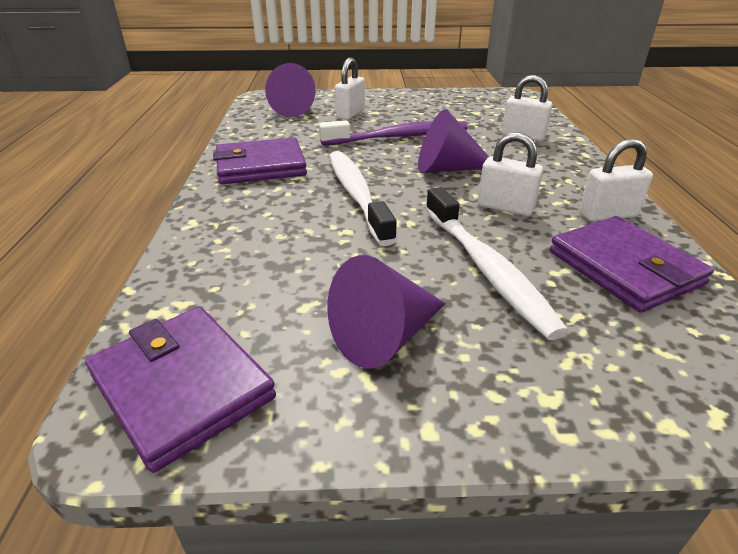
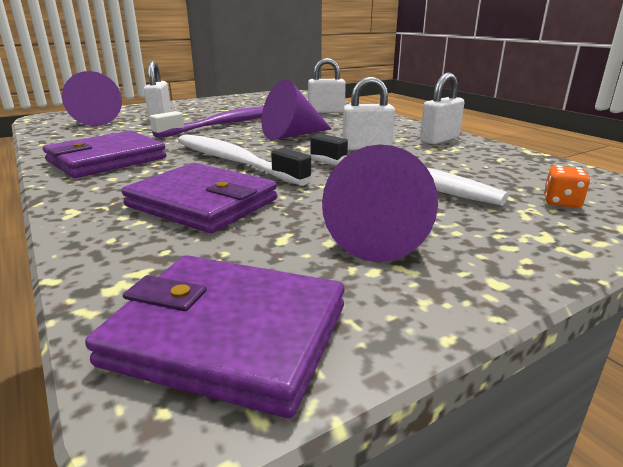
camera: 30 degrees left, 10 degrees down
(624, 267) = (487, 161): purple wallet -> purple wallet (202, 203)
(636, 360) = (561, 202): none -> orange dice

